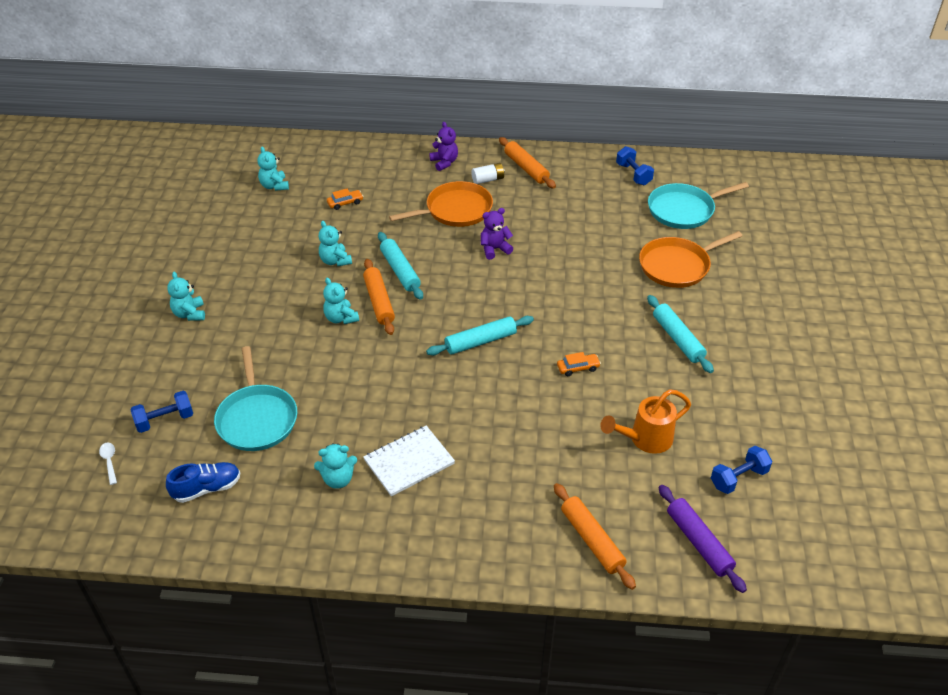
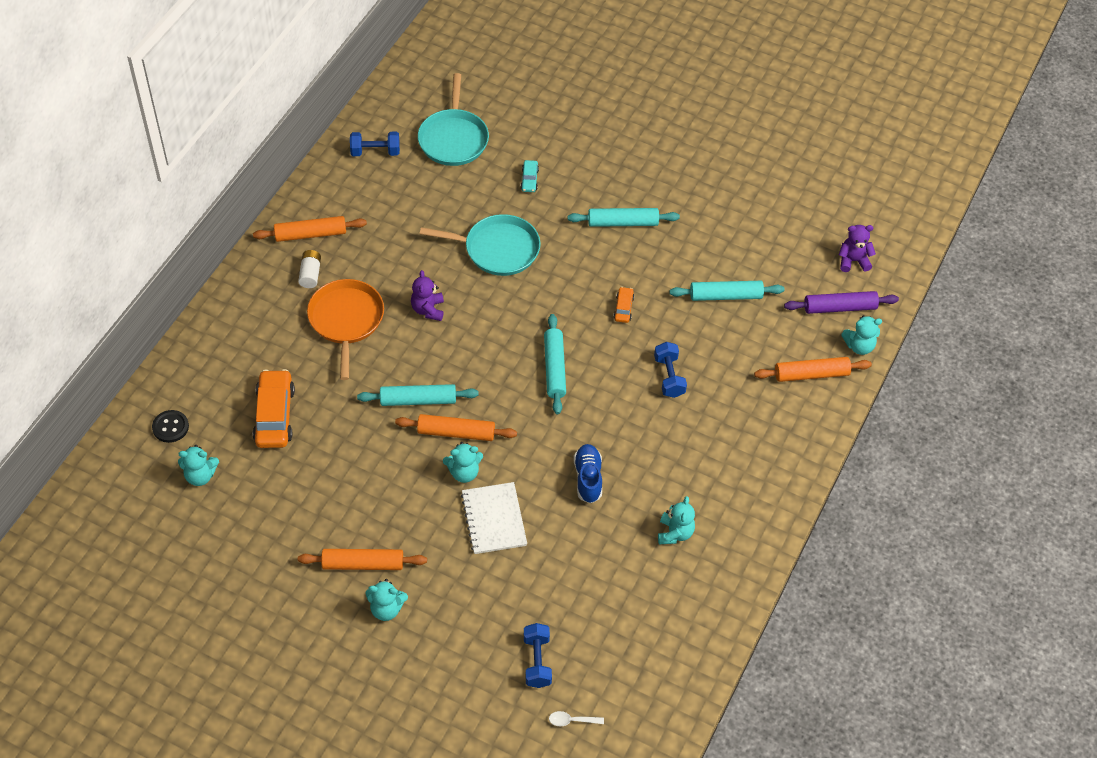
camera: 70 degrees left, 10 degrees up
(207, 488) = (642, 641): blue shoe -> blue shoe (588, 478)
(228, 288) = (363, 564): none -> orange rolling pin
(257, 418) = (571, 580): turquoise pan -> turquoise pan (497, 249)
(310, 160) = (170, 427): none -> black button
(335, 261) = (370, 452): turquoise teddy bear -> turquoise teddy bear (859, 346)
(345, 203) = (274, 415): orange car -> orange car, size x2.04
(409, 462) = (678, 473): white notebook -> white notebook (494, 519)
(444, 162) = (255, 301): purple teddy bear -> purple teddy bear (853, 261)
(645, 439) = (725, 296): orange watering can -> turquoise rolling pin
(677, 266) = (529, 180): orange pan -> turquoise car
(738, 478) = (790, 254): blue dumbbell -> blue dumbbell (669, 377)

